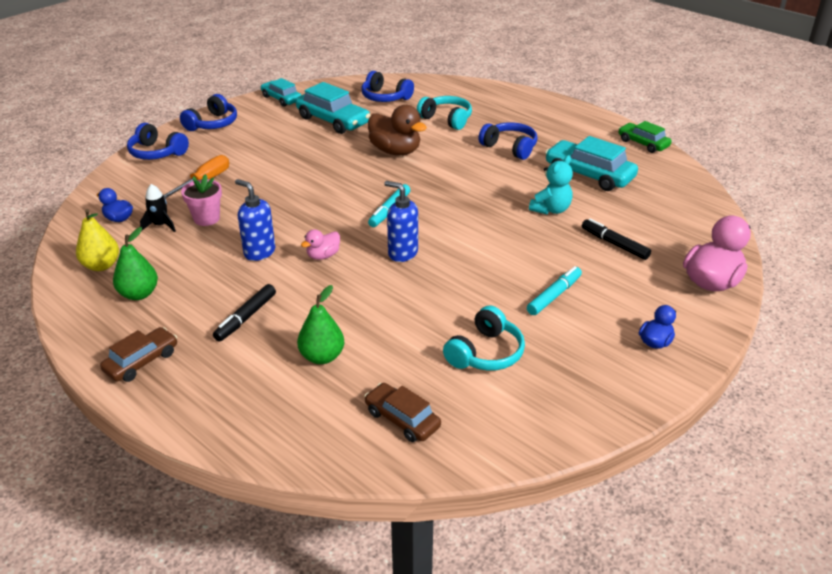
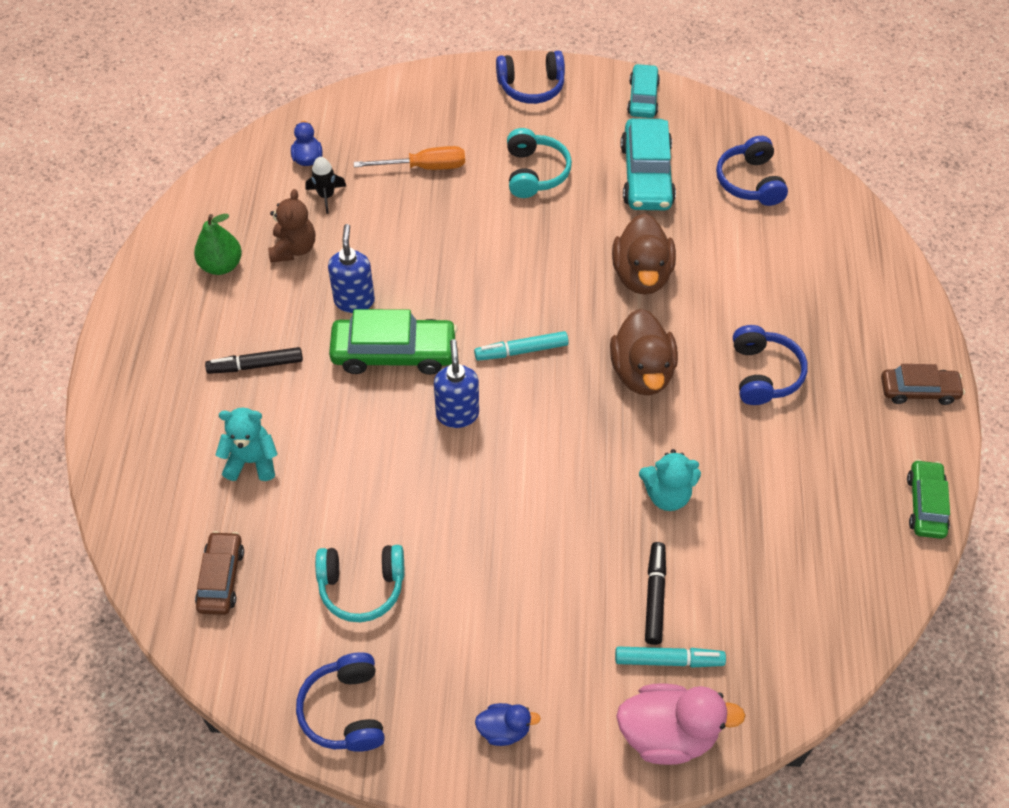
camera: 50 degrees right, 20 degrees up
(101, 265) = (235, 206): yellow pear -> none
(142, 361) = (144, 340): brown car -> brown car (918, 391)
(157, 153) = (436, 91): blue headphones -> blue headphones (345, 710)
(178, 257) = (293, 248): none -> brown teddy bear
(206, 218) = (368, 219): pink flower pot -> none
(322, 357) = (252, 461): green pear -> turquoise teddy bear
(323, 256) = (394, 353): pink duck -> green car
(446, 119) = (763, 272): turquoise headphones -> turquoise headphones (534, 172)
(459, 180) = (641, 372): none -> brown duck
(554, 296) = (504, 592): turquoise marker -> turquoise marker (668, 660)
(589, 175) = (783, 489): turquoise car -> none

